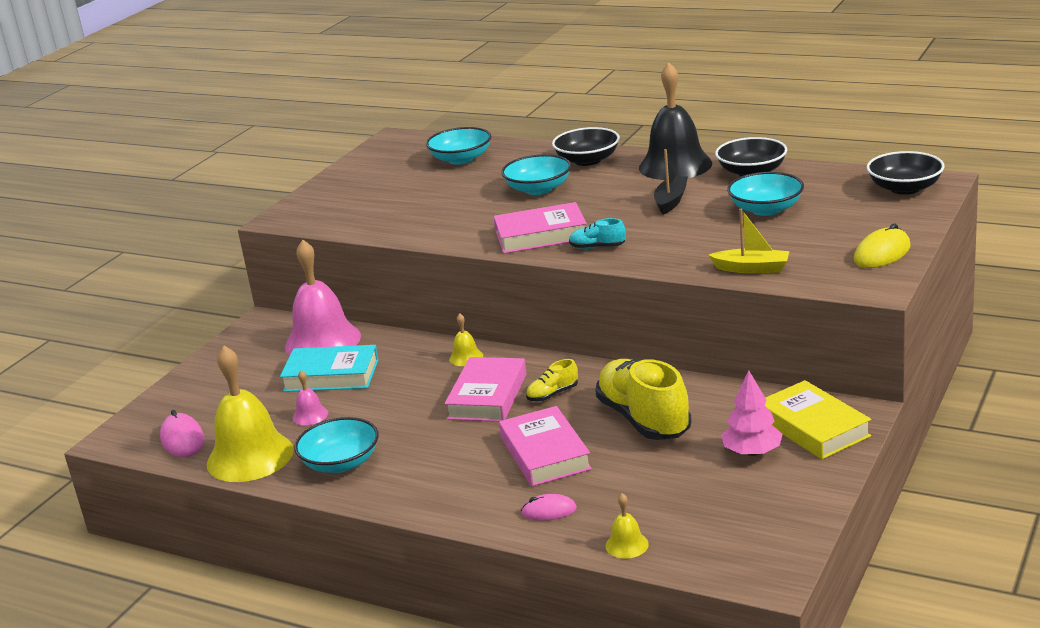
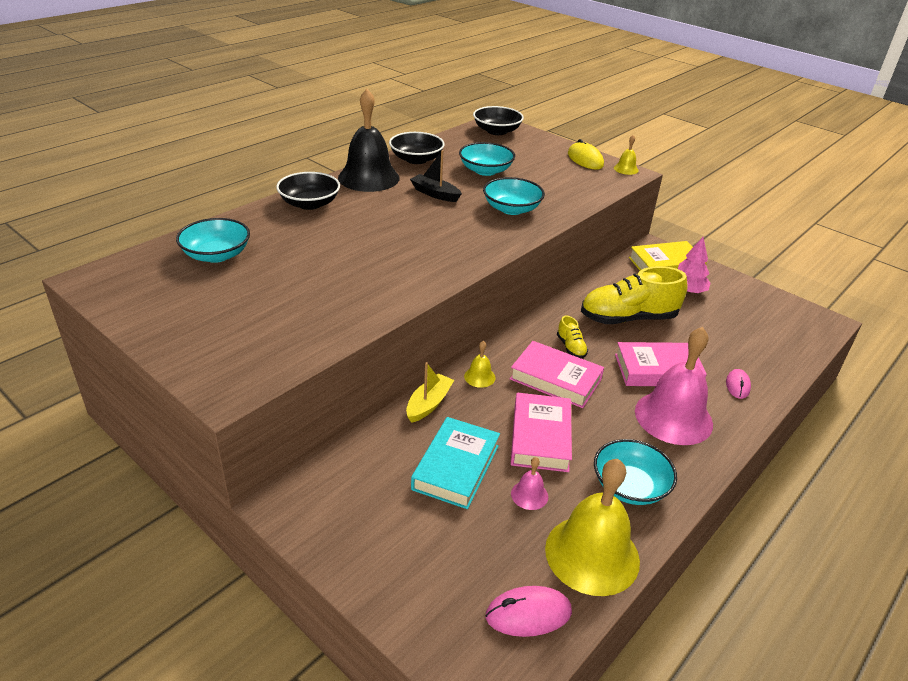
camera: 80 degrees left, 10 degrees up
(322, 341) = (375, 462): pink bell -> pink bell (673, 417)
(538, 189) = (344, 235): turquoise bowl -> turquoise bowl (511, 209)
(541, 235) = (444, 253): pink book -> pink book (540, 437)
(597, 247) = (492, 236): turquoise shoe -> none
(627, 545) = (785, 362): yellow bell -> yellow bell (626, 169)
(752, 269) = (576, 196): yellow boat -> yellow boat (429, 404)

